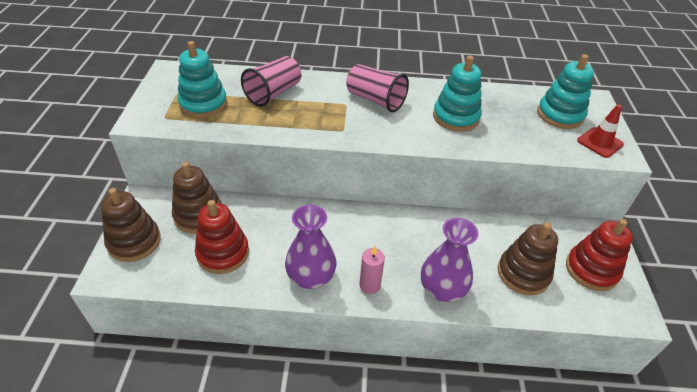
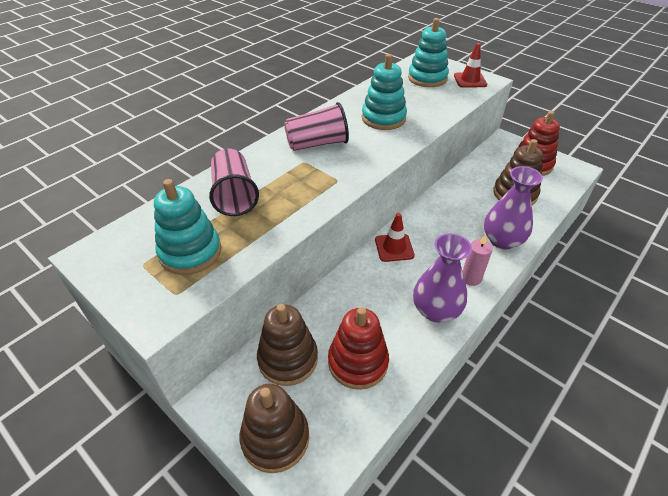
camera: 50 degrees left, 0 degrees up
(357, 219) = (394, 248): none -> red traffic cone

